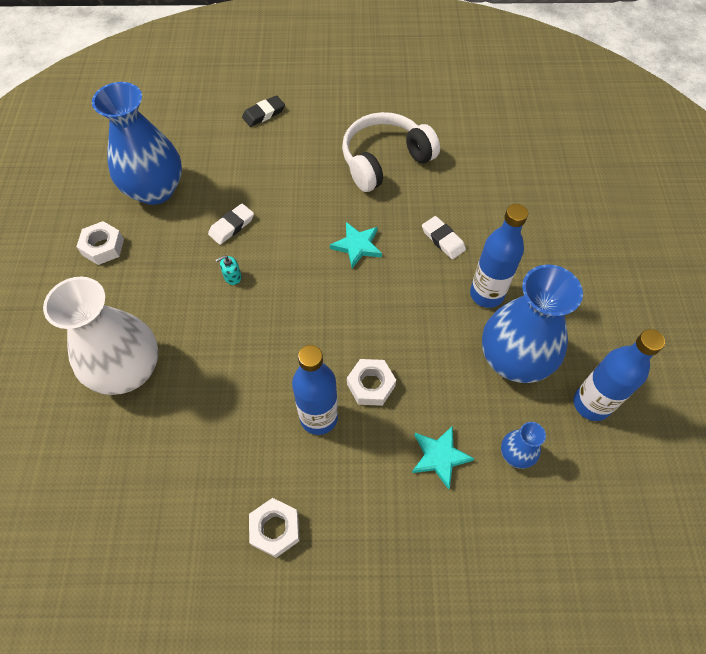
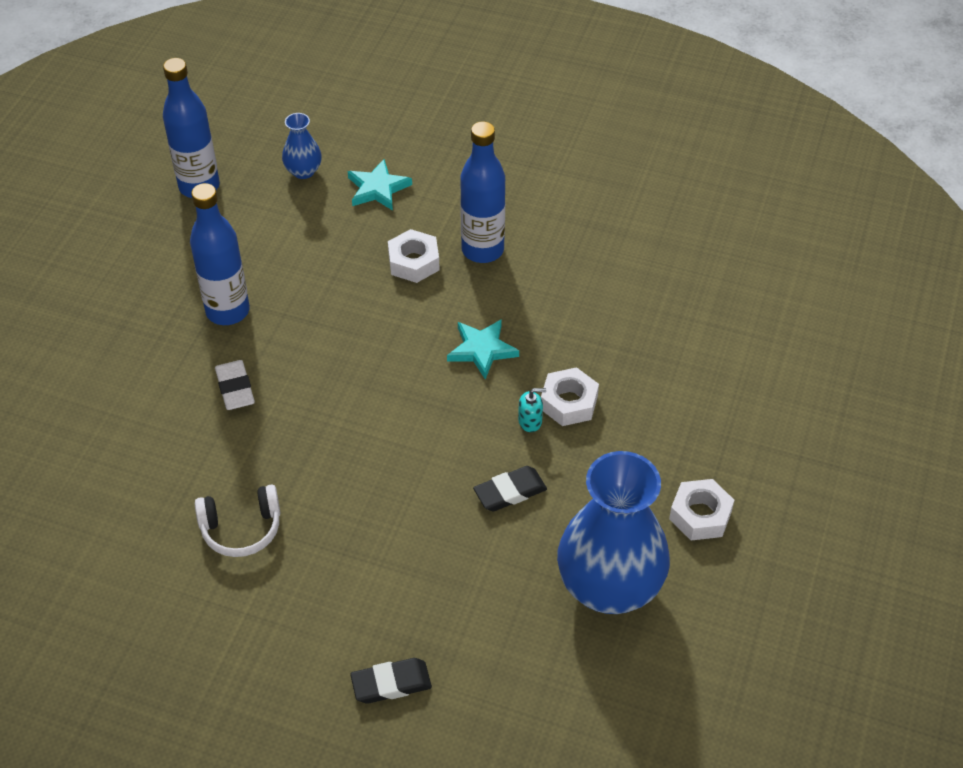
camera: 160 degrees left, 10 degrees down
(128, 370) = (683, 350): white vase -> none
(231, 226) = (510, 492): white eraser -> black eraser
(275, 529) = (559, 181): white nut -> white nut (569, 402)
(357, 246) = (350, 413): turquoise star -> turquoise star (482, 350)
(385, 160) = (241, 529): white headphones -> white headphones, size x0.58
(514, 359) = (246, 242): blue vase -> none

